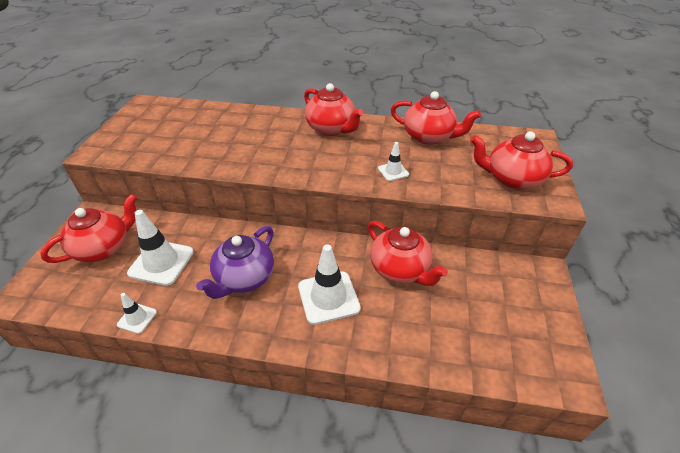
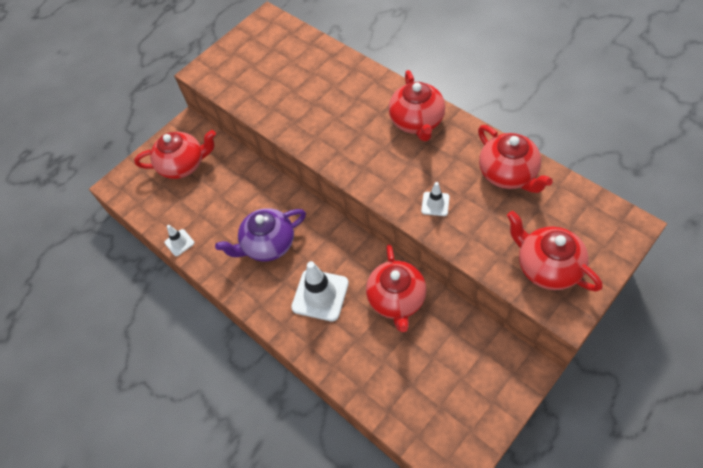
camera: 40 degrees right, 15 degrees up
(161, 262) = (216, 199): white traffic cone -> none

